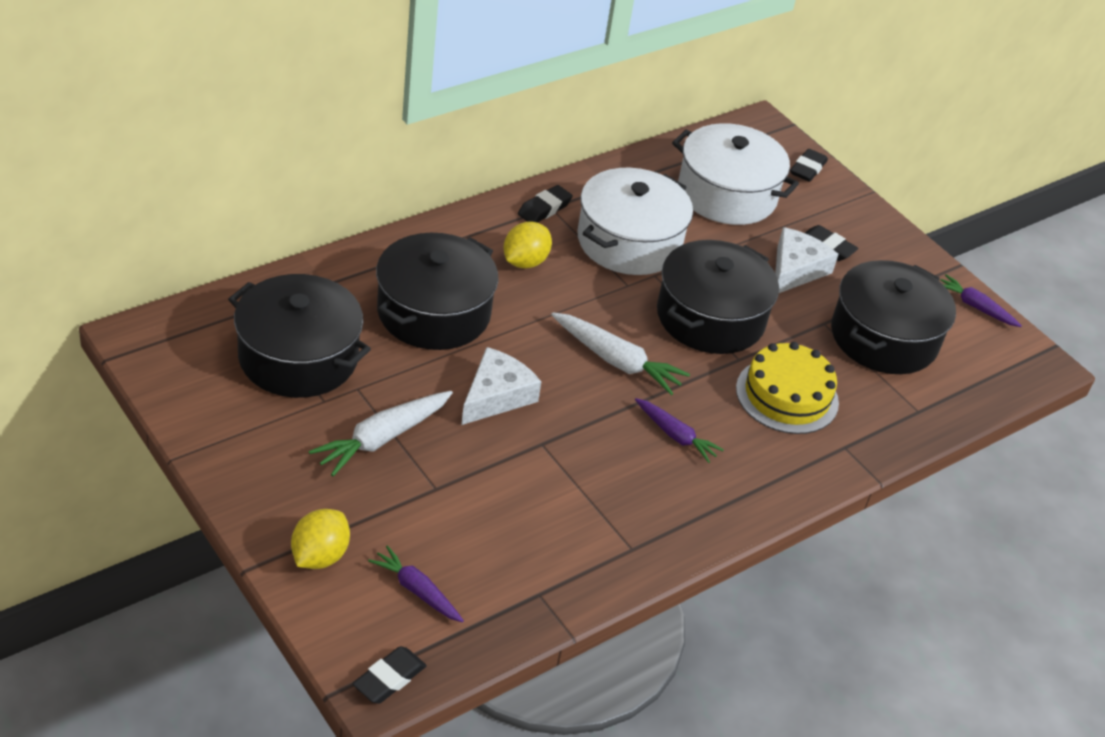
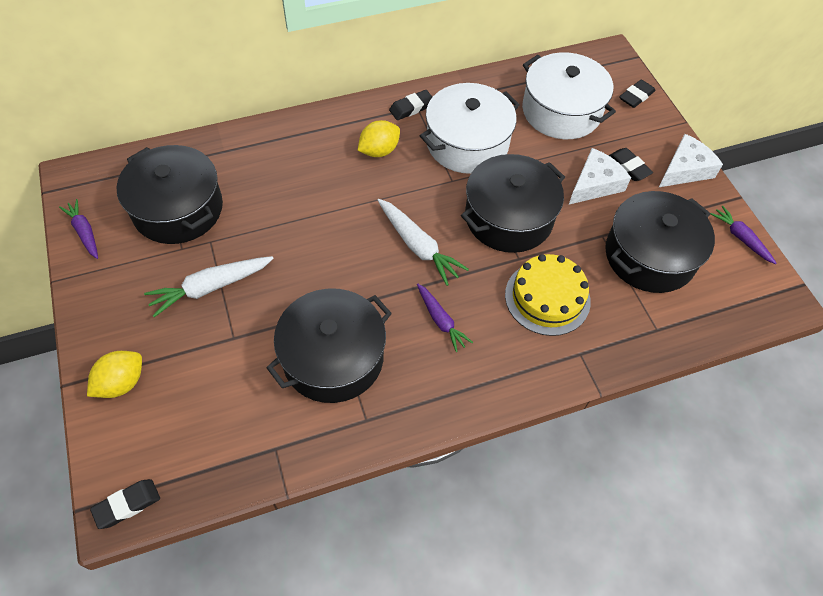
camera: 20 degrees right, 15 degrees up
(416, 590) = (181, 427): purple carrot -> purple carrot (84, 232)
(434, 312) = (293, 185): black pot -> black pot (333, 358)
(496, 396) = (312, 263): white cheese -> white cheese (685, 169)

